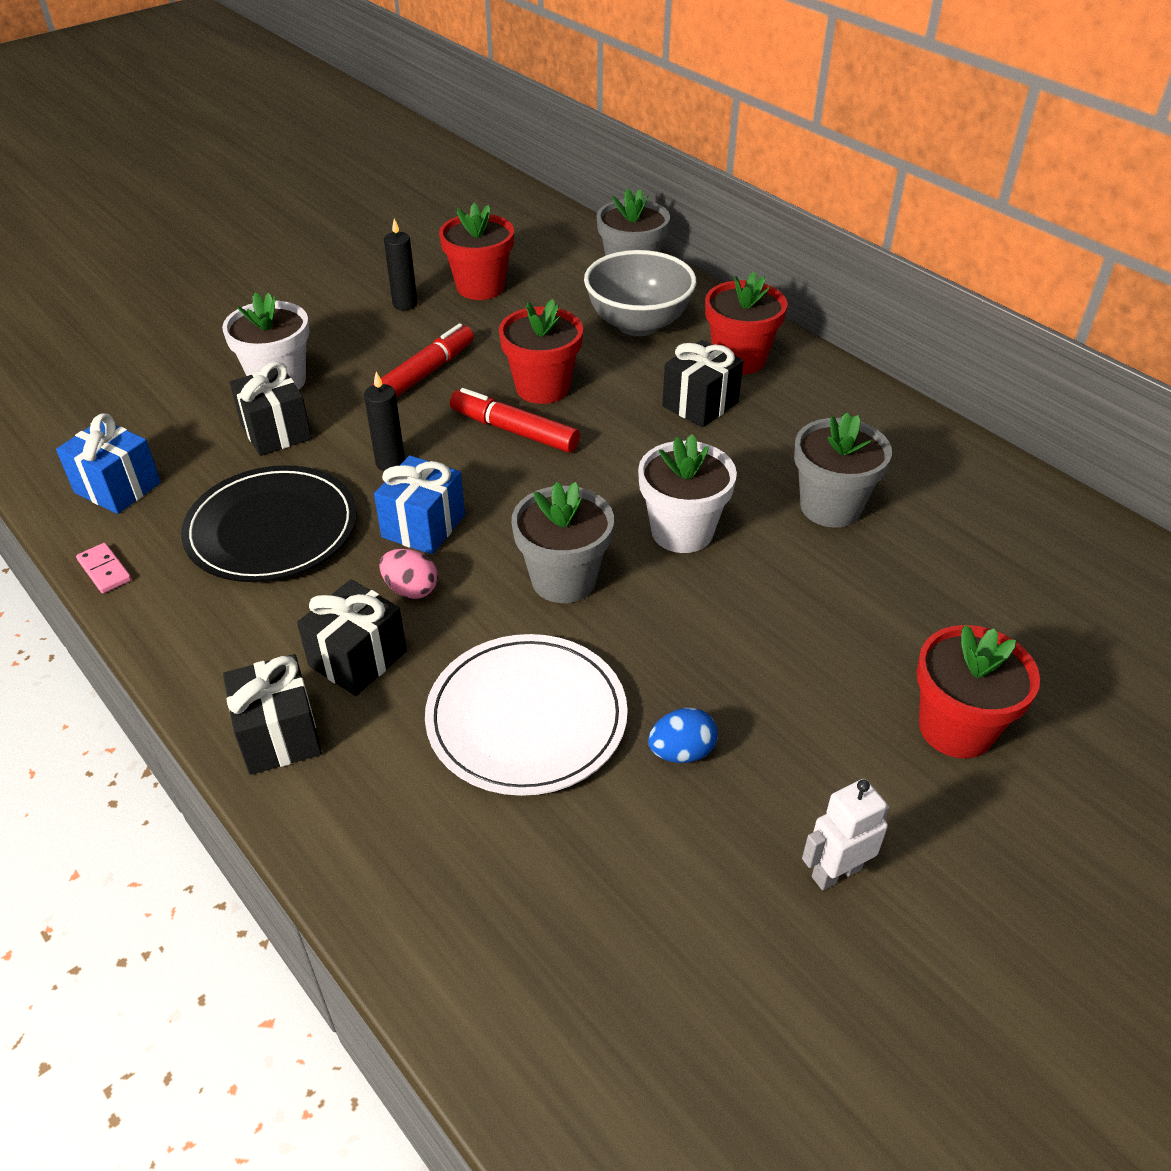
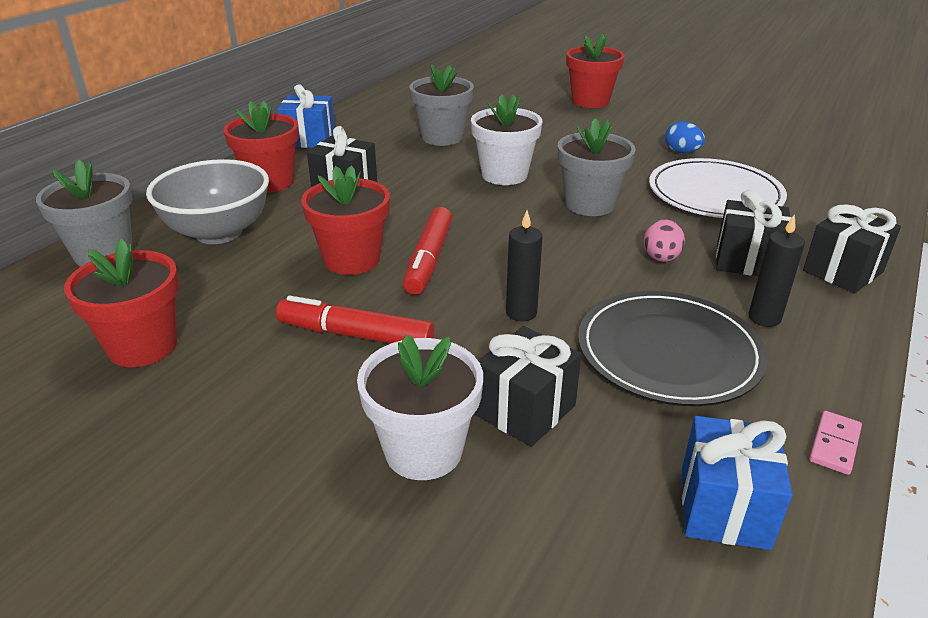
camera: 110 degrees left, 10 degrees down
(405, 304) = (194, 398): black candle -> black candle (764, 318)
(423, 526) = (589, 271): blue gift -> blue gift (309, 140)
(836, 872) = (703, 116): white robot -> none

